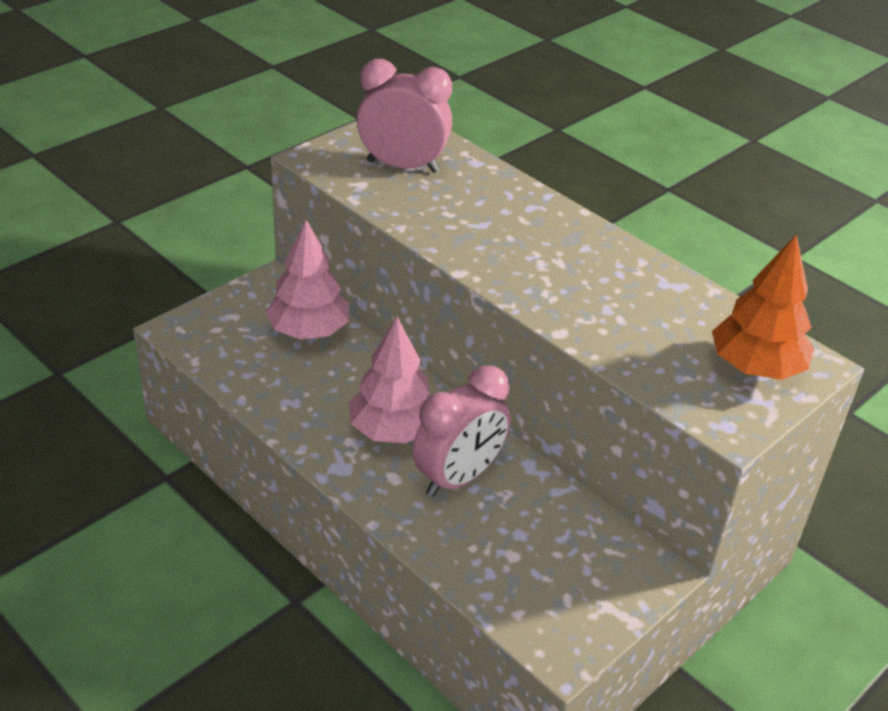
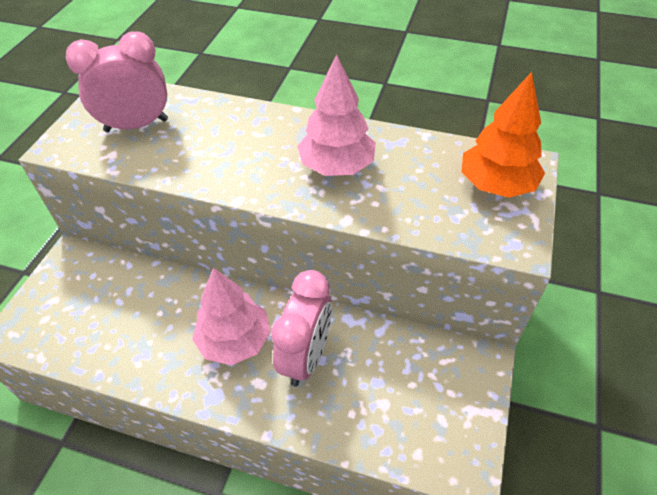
camera: 25 degrees left, 10 degrees up
(309, 331) = (122, 285): pink tree -> pink tree (337, 166)

